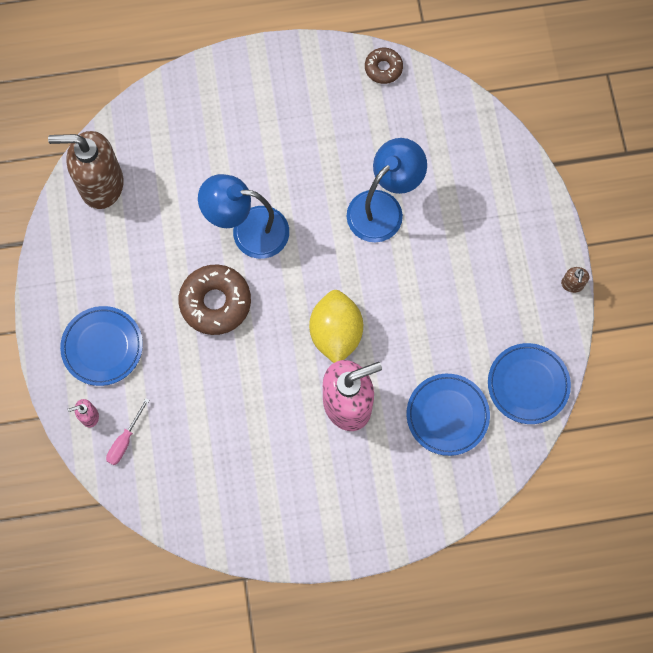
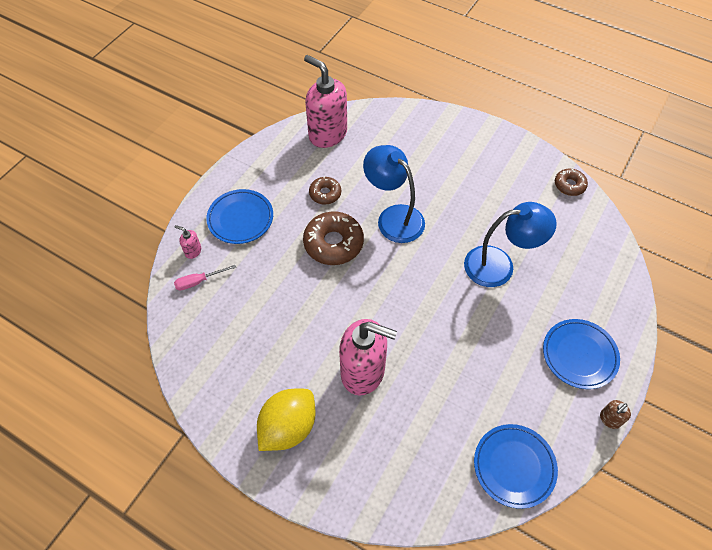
camera: 40 degrees right, 15 degrees down
(101, 185) = (327, 134): brown soap dispenser -> pink soap dispenser
(160, 255) = (325, 194): none -> brown donut
(336, 333) = (396, 319): yellow lemon -> yellow lemon (288, 427)
(447, 415) = (430, 438): blue plate -> blue plate (579, 355)

